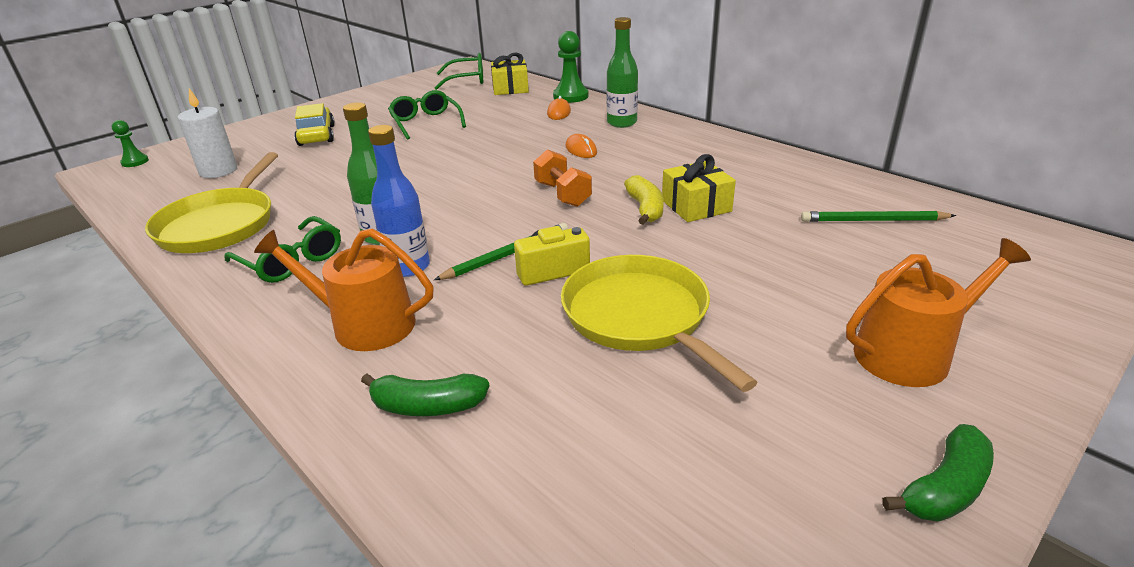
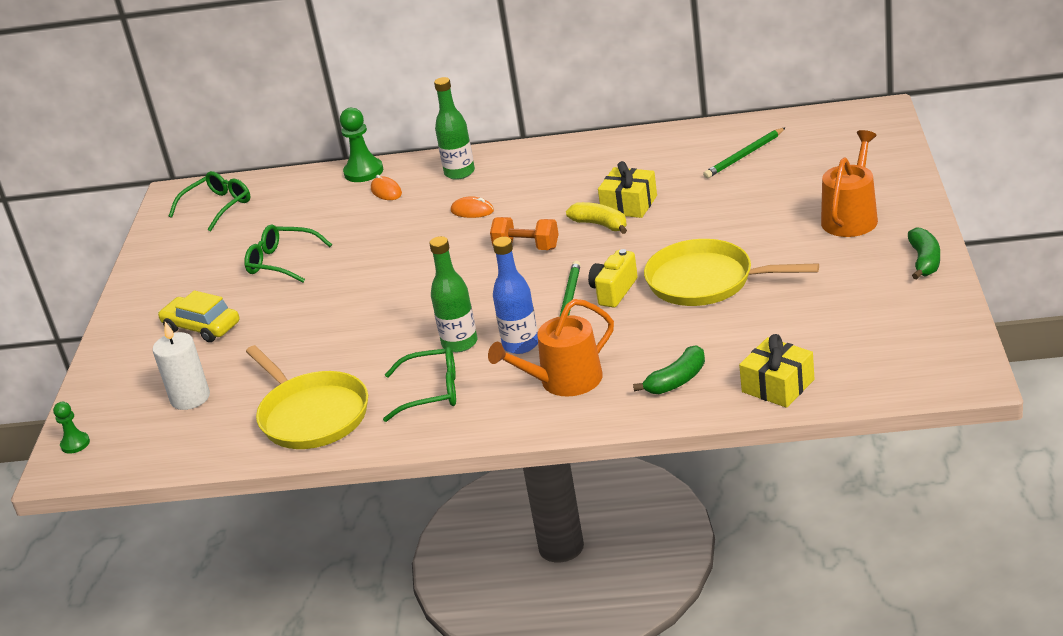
camera: 40 degrees left, 0 degrees up
(510, 88) = (286, 193): yellow gift -> yellow gift (778, 386)

